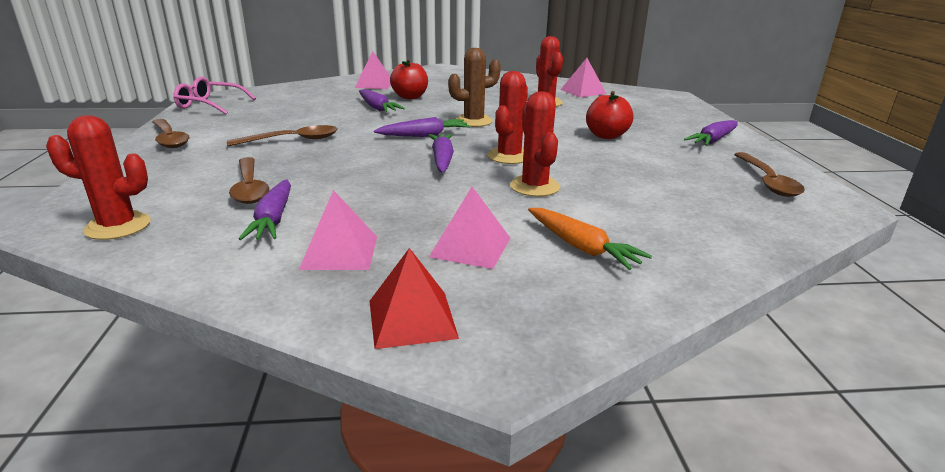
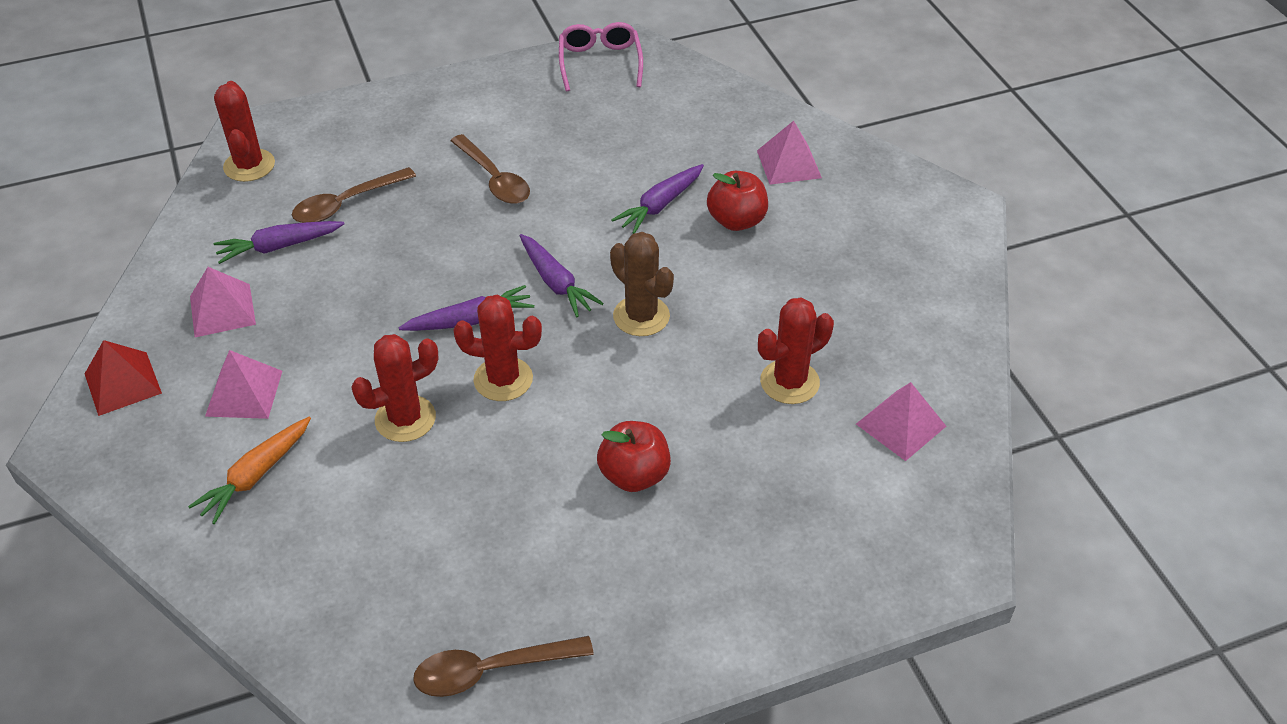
camera: 75 degrees right, 20 degrees up
(169, 139) = (464, 92): brown spoon -> none
(713, 140) = (667, 617): purple carrot -> none

